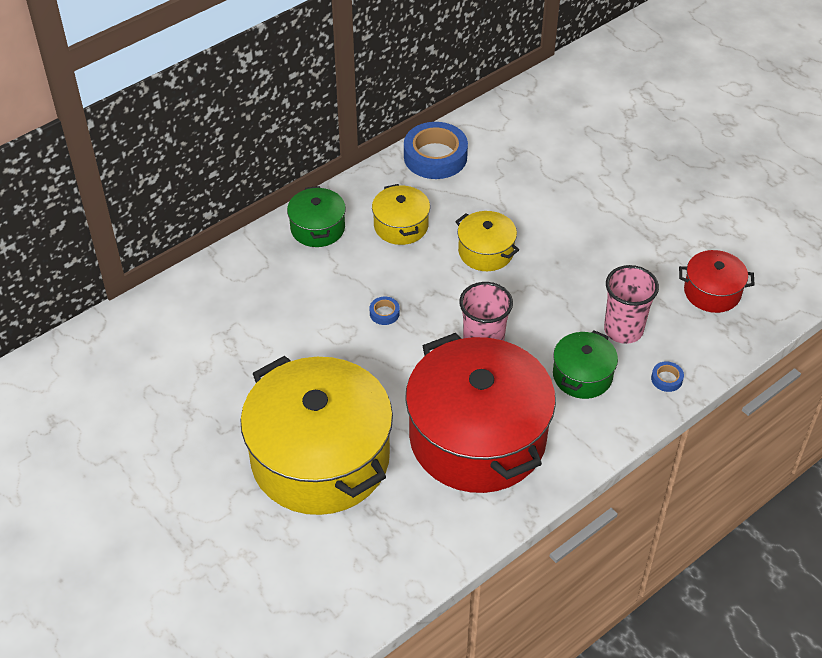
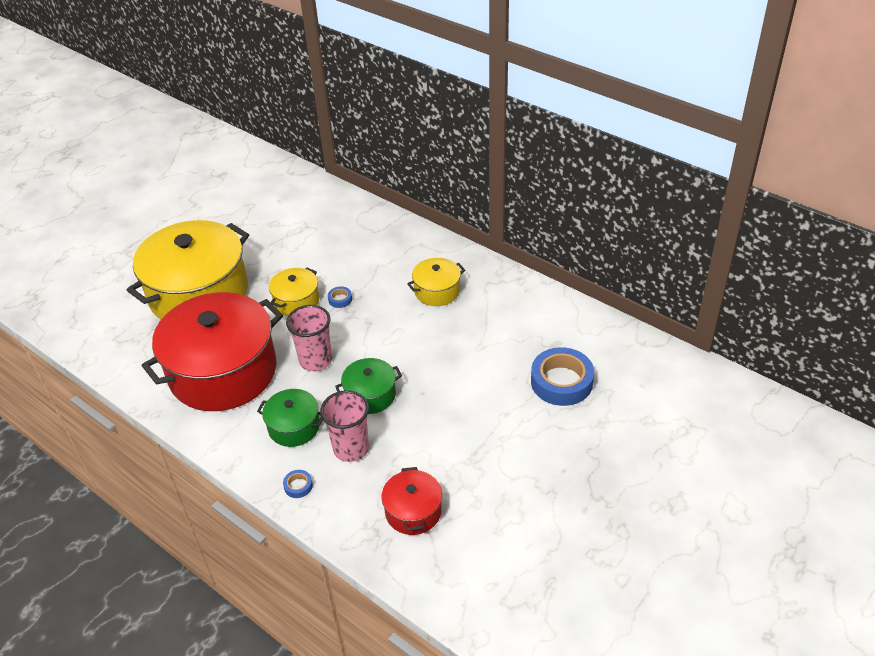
camera: 80 degrees right, 5 degrees down
(317, 228) = (420, 248): green pot -> green pot (370, 395)
(435, 157) = (526, 296): blue tape -> blue tape (561, 382)
(486, 252) = (422, 345): yellow pot -> yellow pot (296, 301)

